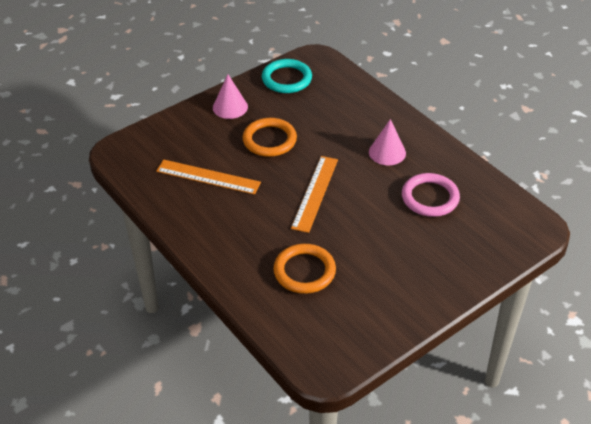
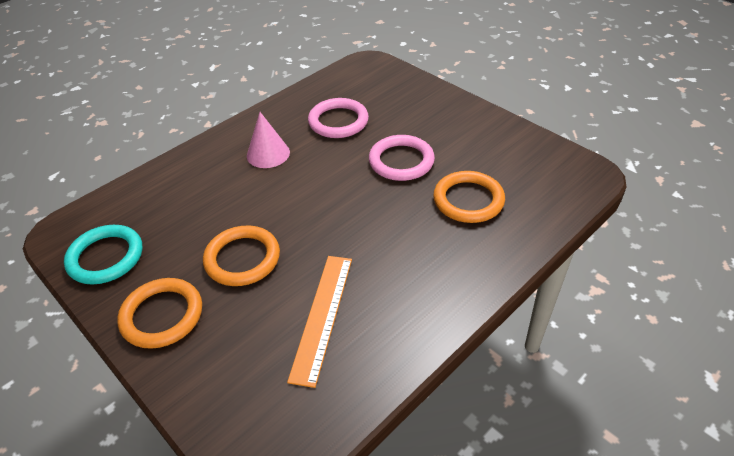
camera: 95 degrees left, 0 degrees up
(230, 107) = (162, 315): pink cone -> orange ring
(315, 193) = (342, 204): orange ruler -> none
(364, 234) = (401, 161): none -> pink ring

